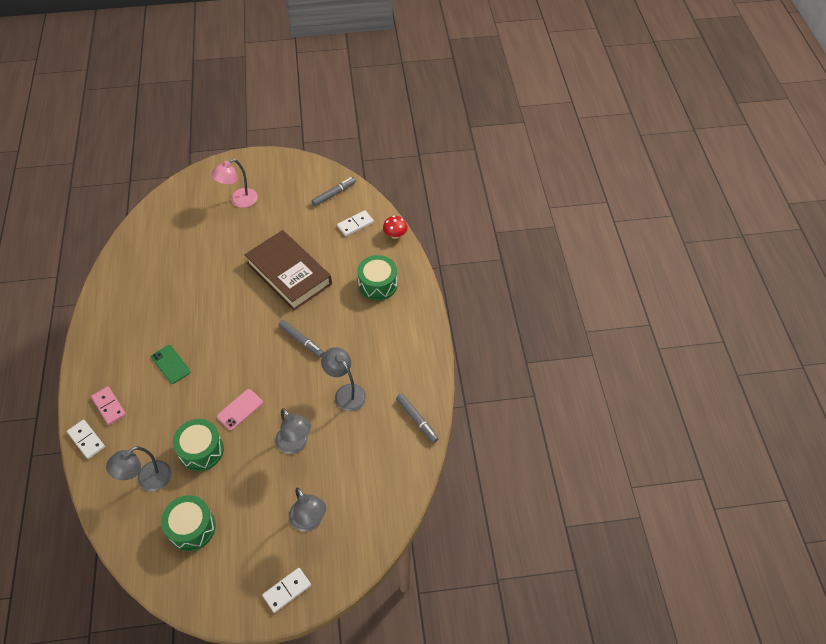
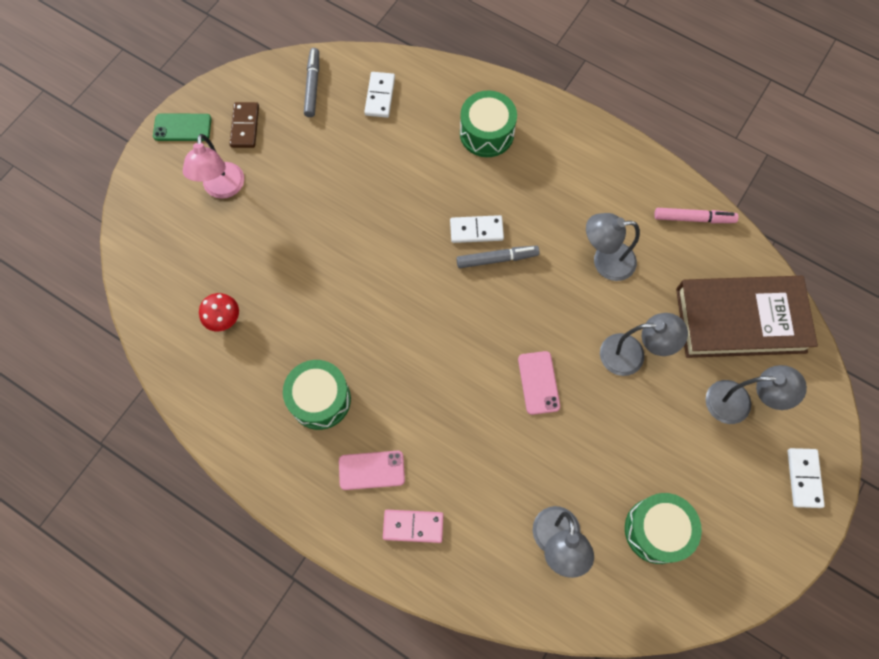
camera: 50 degrees left, 15 degrees up
(86, 440) = (442, 581): white domino -> white domino (476, 230)
(128, 367) = (371, 470): none -> pink phone
(170, 364) = (410, 419): green phone -> green phone (182, 127)
(201, 450) = (561, 458): green drum -> green drum (320, 399)
(283, 185) = (245, 126): none -> brown domino
(289, 274) = (389, 209): brown book -> brown book (740, 320)
(395, 234) = (432, 69): red mushroom -> red mushroom (223, 318)
(417, 420) = (693, 218): grey marker -> pink marker

